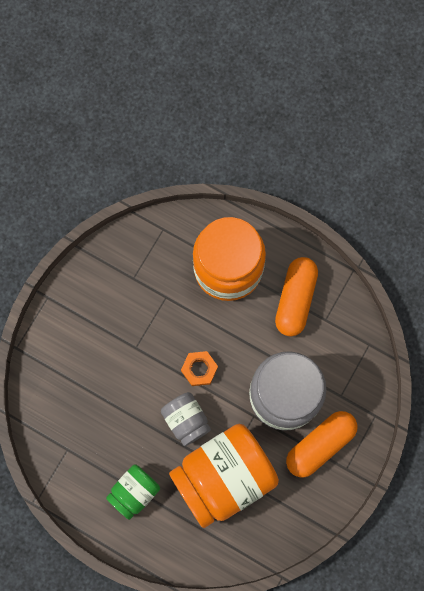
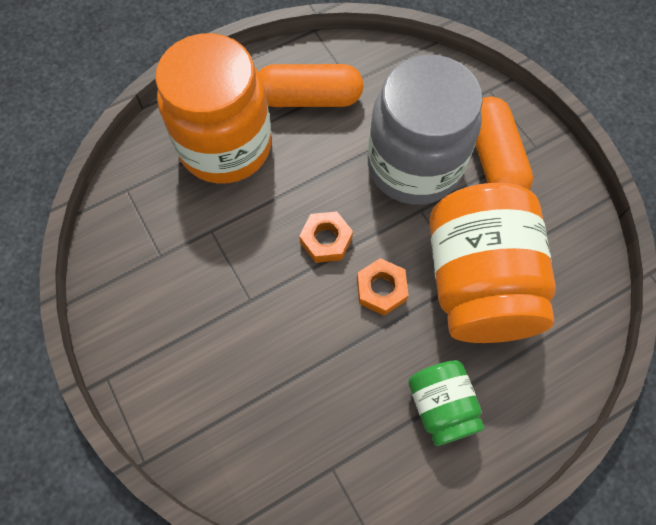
camera: 60 degrees left, 10 degrees down
(186, 420) = (381, 289): grey jar -> orange nut
(295, 299) = (309, 98): orange capsule -> orange capsule turned 45 degrees counterclockwise

